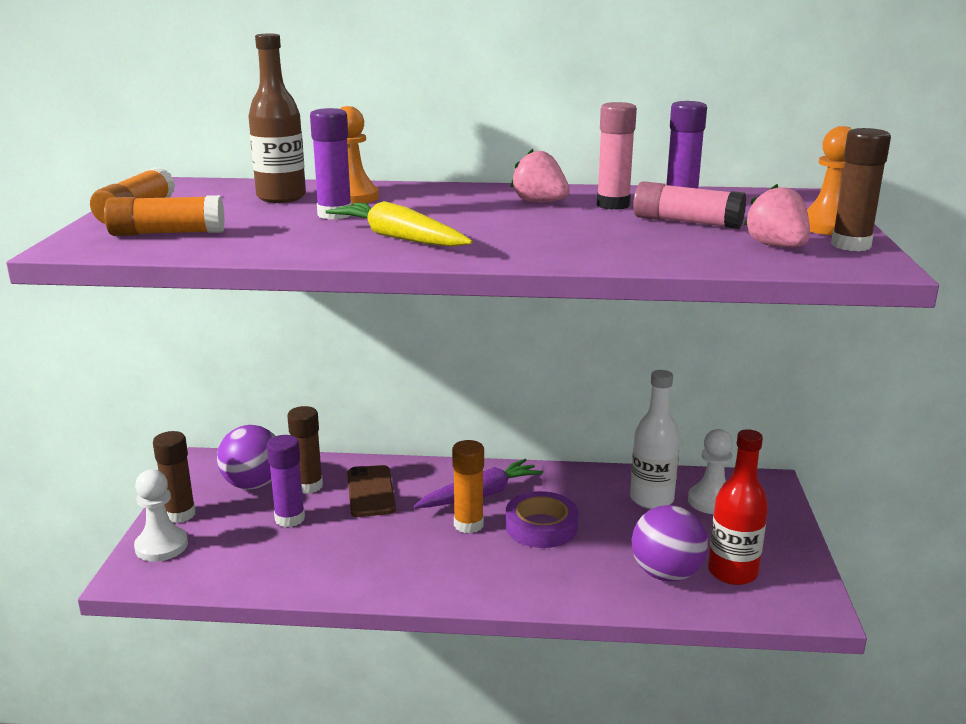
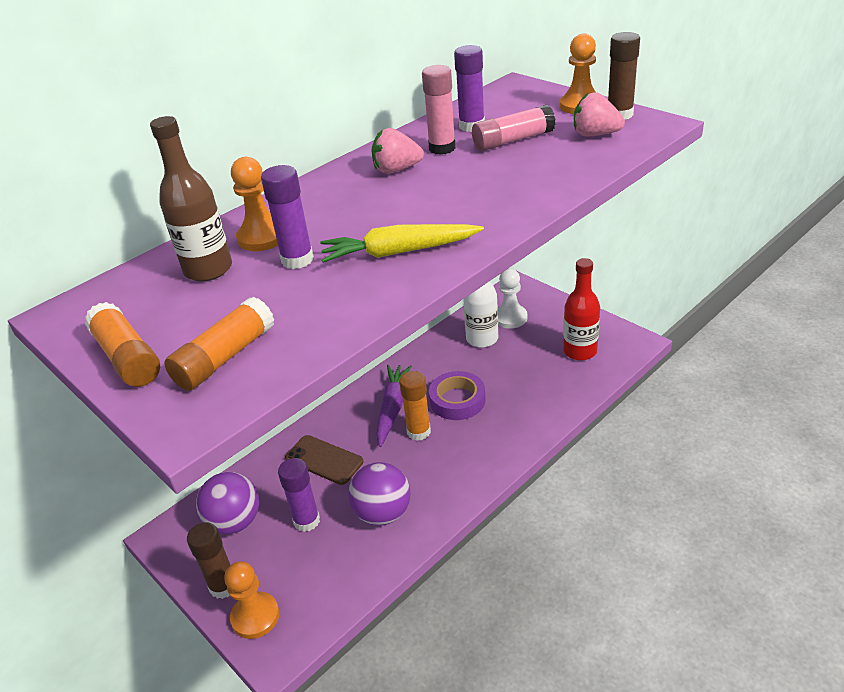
camera: 45 degrees left, 15 degrees up
(161, 546) = (255, 616): white pawn -> orange pawn
(308, 486) = (276, 490): brown glue stick -> none
(666, 573) = (556, 376): purple ball -> purple ball (383, 513)

